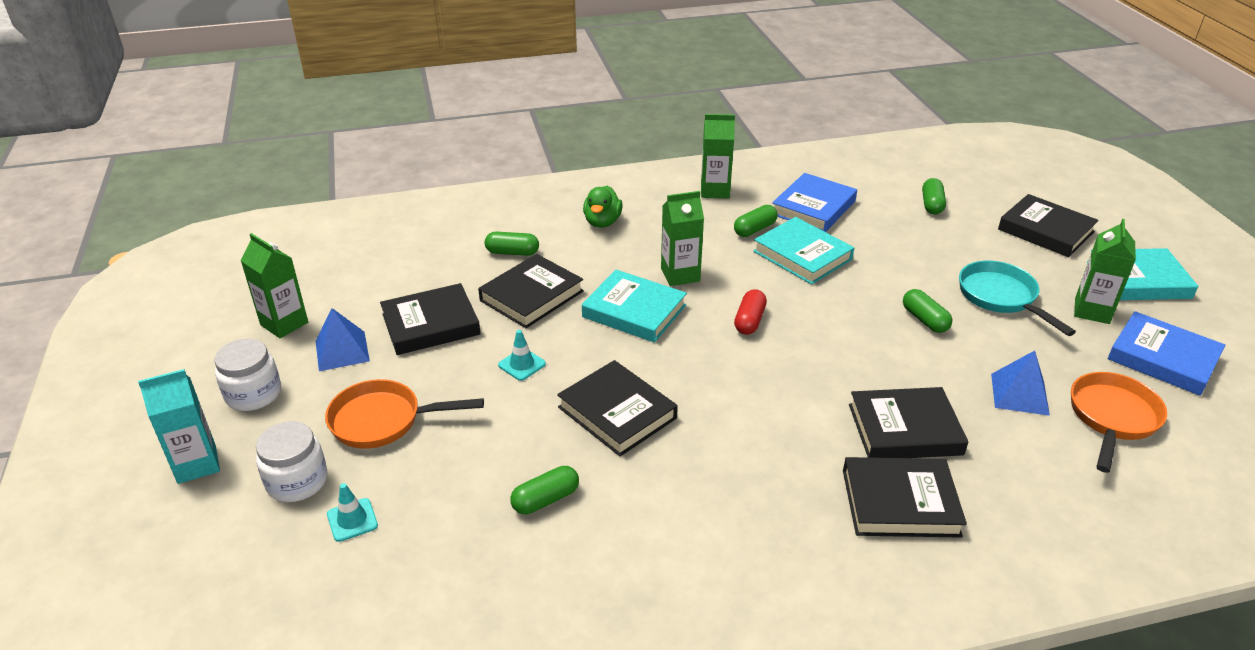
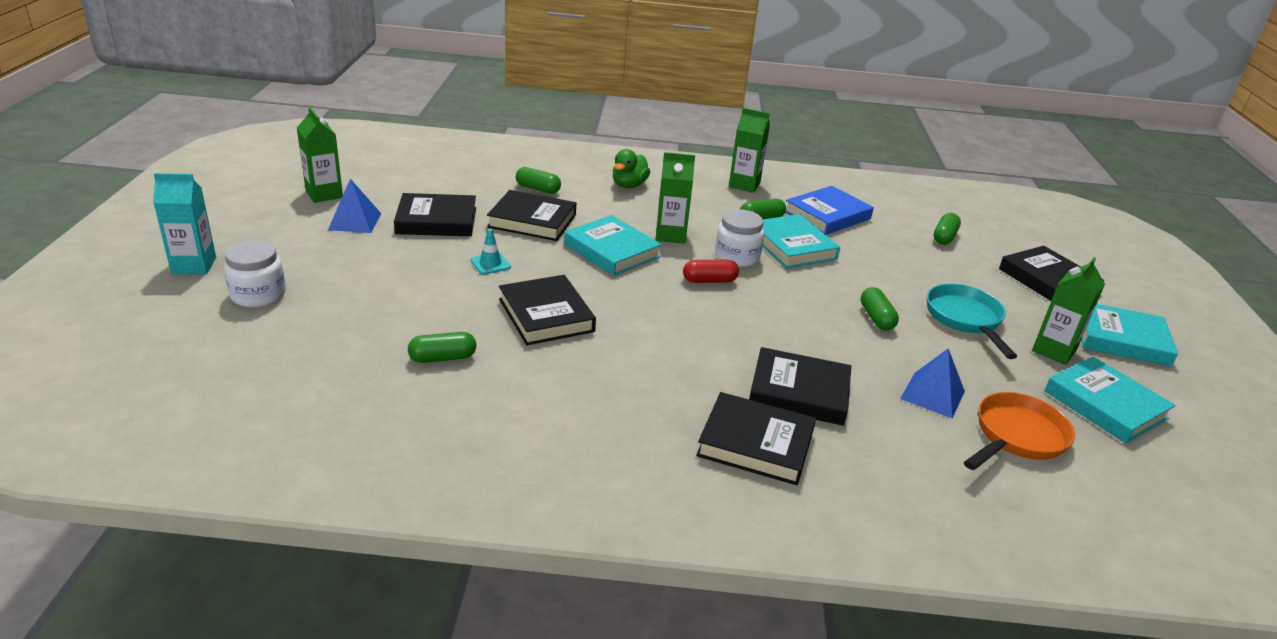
camera: 15 degrees right, 5 degrees down
(253, 394) = (268, 232): white jar -> white jar (737, 257)
(352, 520) = (281, 330): turquoise traffic cone -> none
(383, 421) = (352, 273): orange pan -> none
(531, 296) = (532, 221): black book -> black book turned 45 degrees clockwise
(749, 321) = (709, 281): red capsule -> red capsule turned 45 degrees clockwise
(1163, 358) = (1105, 405): blue book -> turquoise book

